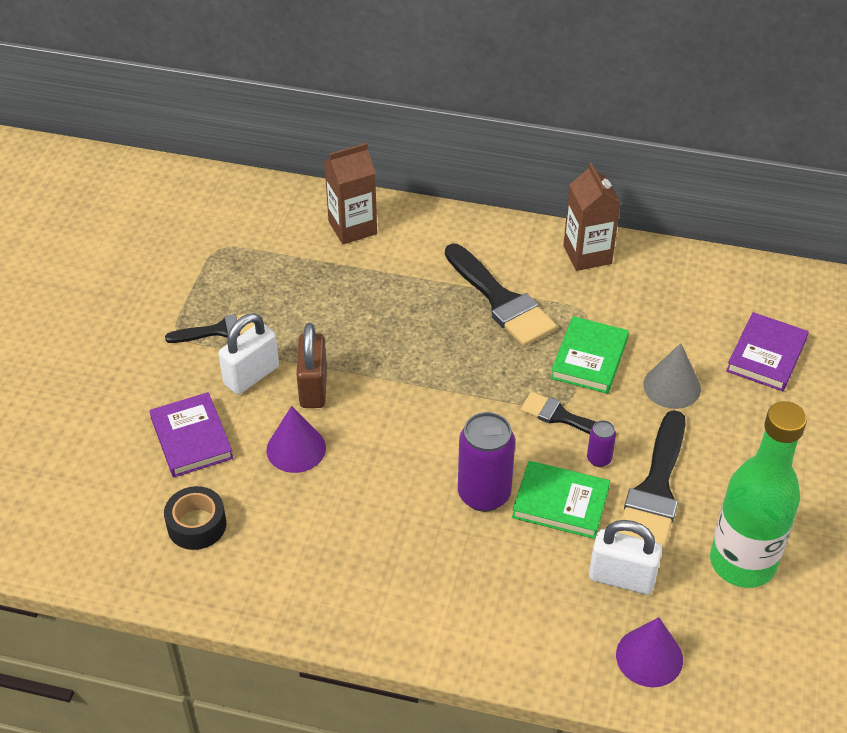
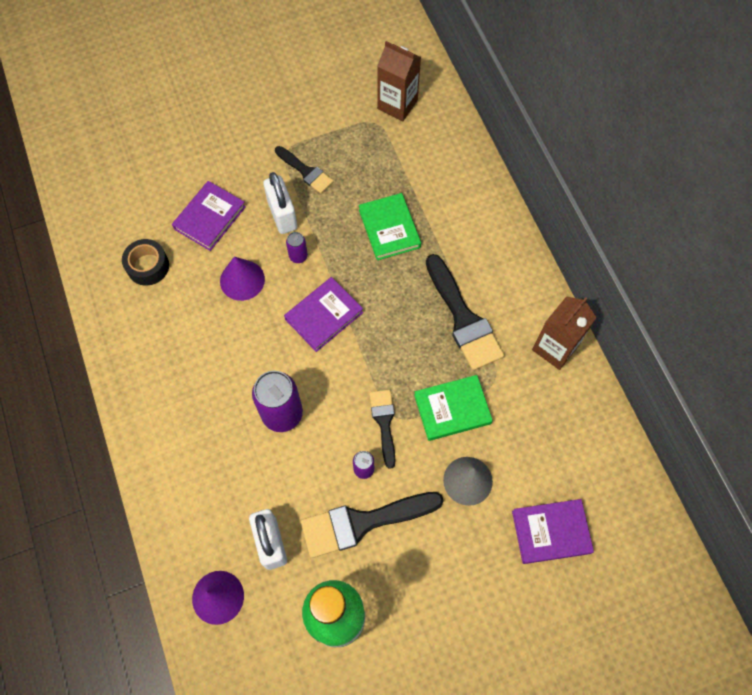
camera: 55 degrees right, 20 degrees up
(251, 375) = (282, 215): white padlock -> white padlock turned 60 degrees clockwise
(313, 388) = (298, 256): brown padlock -> purple can
(352, 227) = (457, 184): brown carton -> brown carton (397, 104)
(402, 403) = (324, 316): none -> purple book
(500, 300) = (463, 318): black brush -> black brush turned 45 degrees counterclockwise
(560, 503) = (308, 466): green book -> green book (389, 228)

